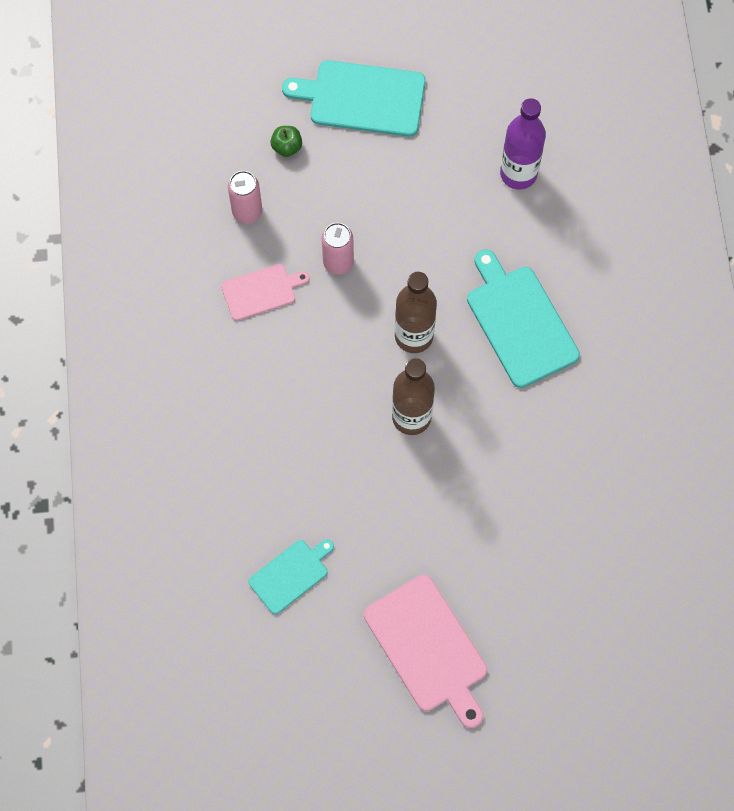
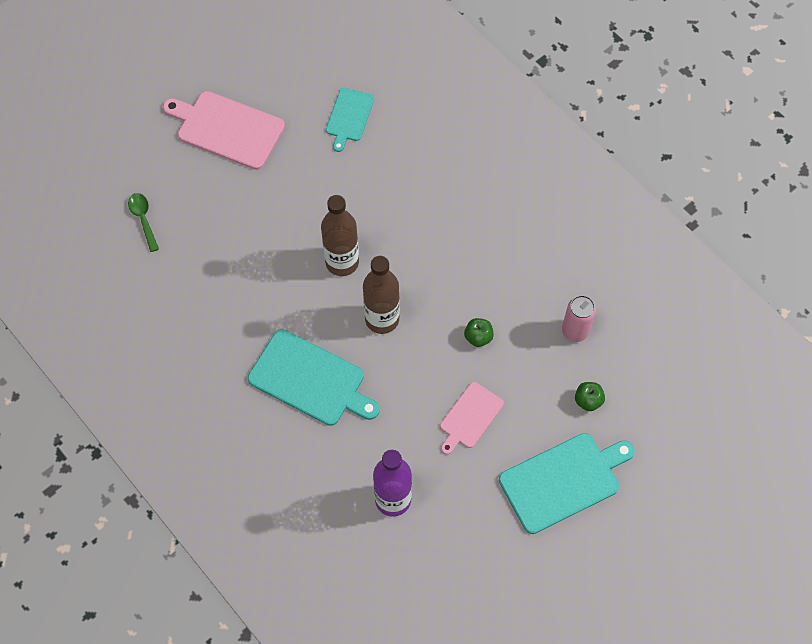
camera: 145 degrees right, 5 degrees down
(261, 291) = (516, 281): pink cutting board -> pink cutting board (470, 417)
(338, 262) = (478, 337): pink can -> green apple
(580, 596) = (143, 219): none -> green spoon

